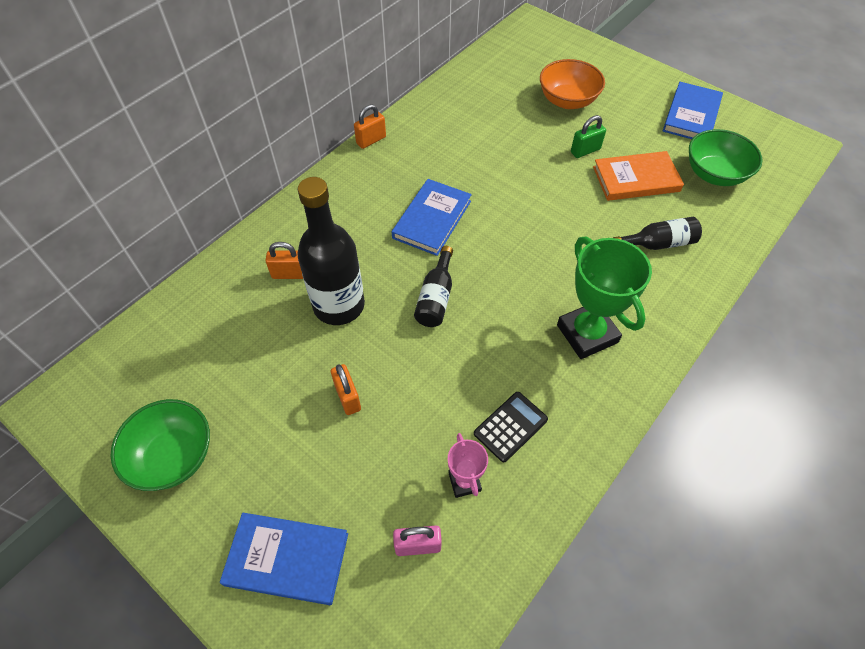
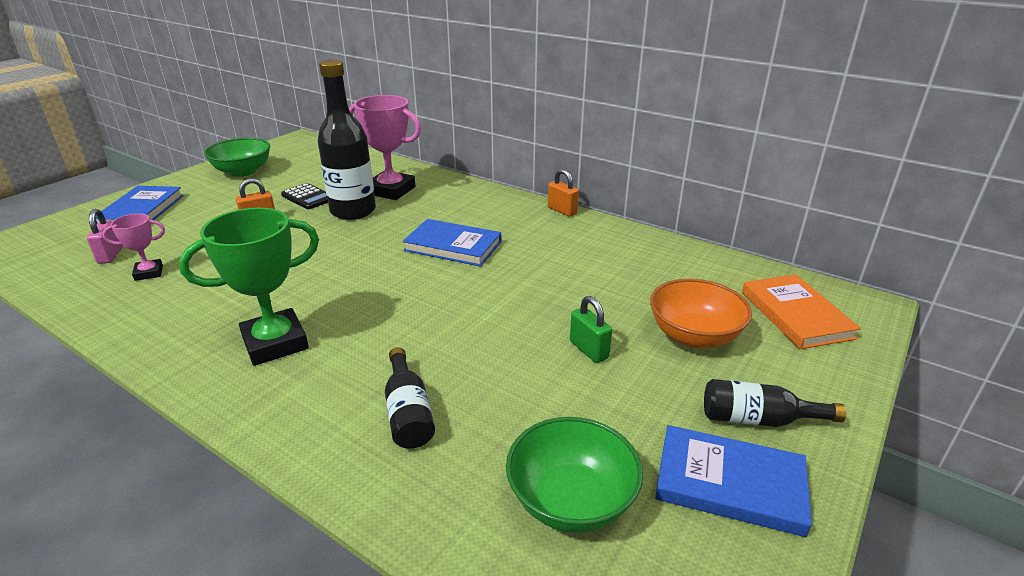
camera: 85 degrees right, 25 degrees down
(289, 274) = (391, 190): orange padlock -> pink trophy
(436, 297) = (351, 252): black bottle -> black bottle (758, 419)
(510, 426) = (187, 294): black calculator -> black calculator (308, 197)
(636, 179) = (539, 398): orange book -> orange book (795, 315)

